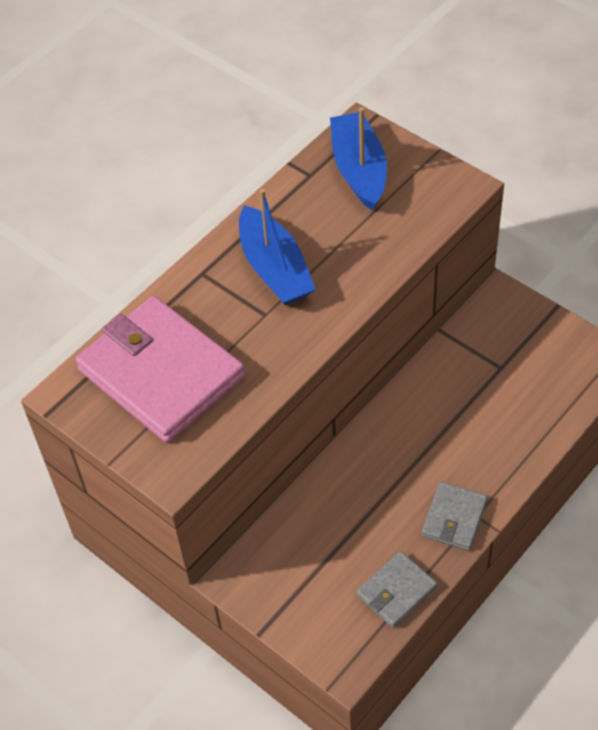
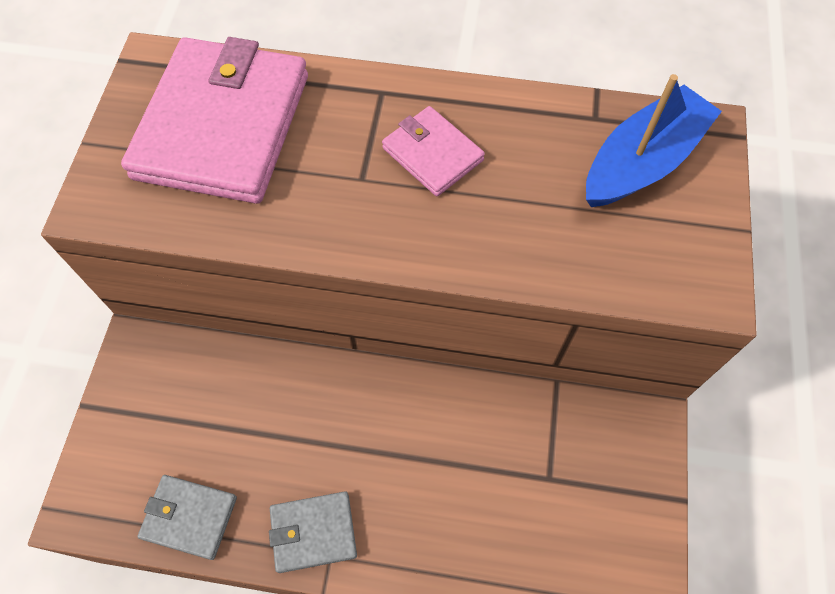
camera: 55 degrees right, 10 degrees up
(274, 268) = (432, 154): blue boat -> pink wallet

